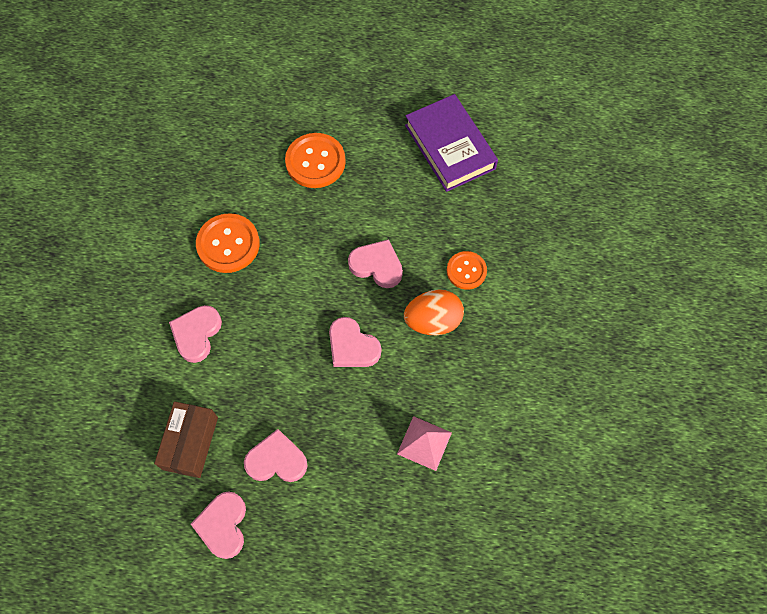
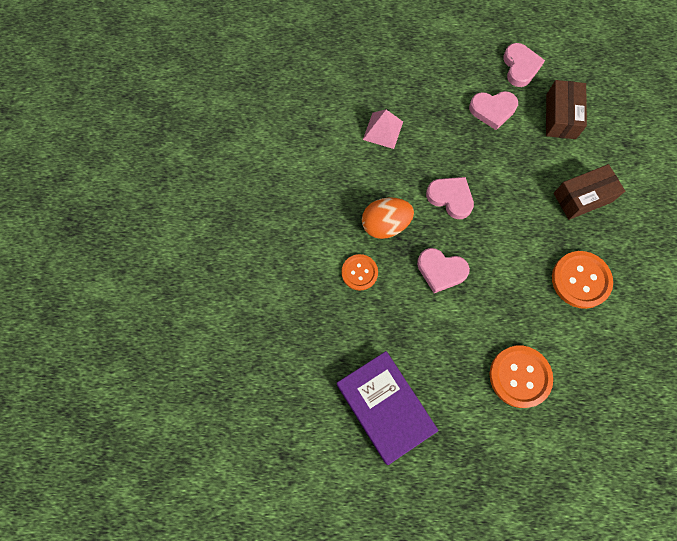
camera: 175 degrees right, 5 degrees up
(196, 334) = (582, 197): pink heart -> brown box

